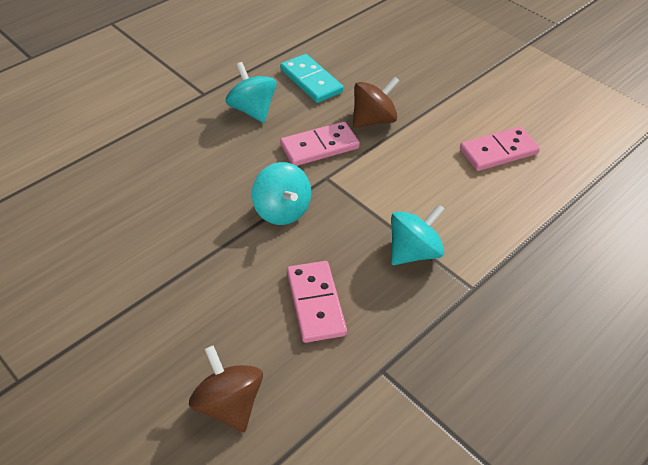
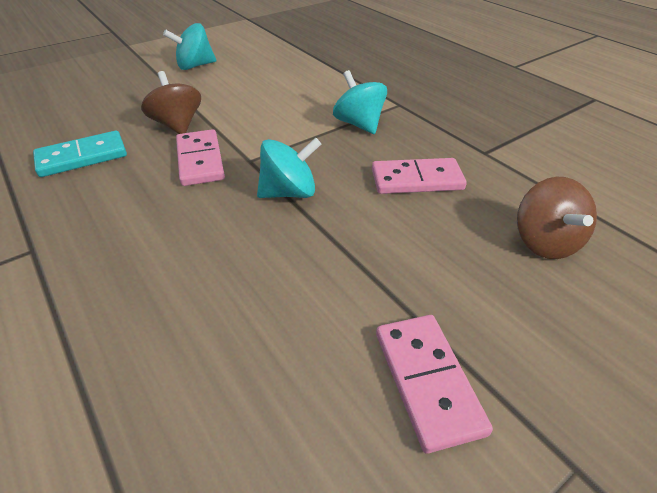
camera: 80 degrees left, 5 degrees down
(229, 404) = (544, 242): brown spinning top -> brown spinning top turned 75 degrees counterclockwise
(252, 110) = (103, 205): turquoise spinning top -> turquoise spinning top (195, 66)
(498, 151) = (253, 75): pink domino -> pink domino (427, 381)

